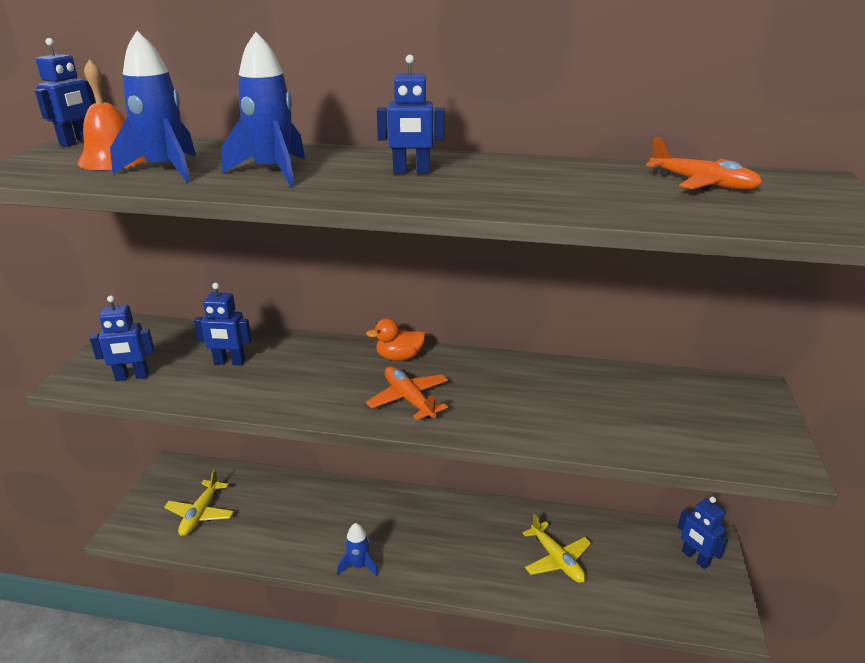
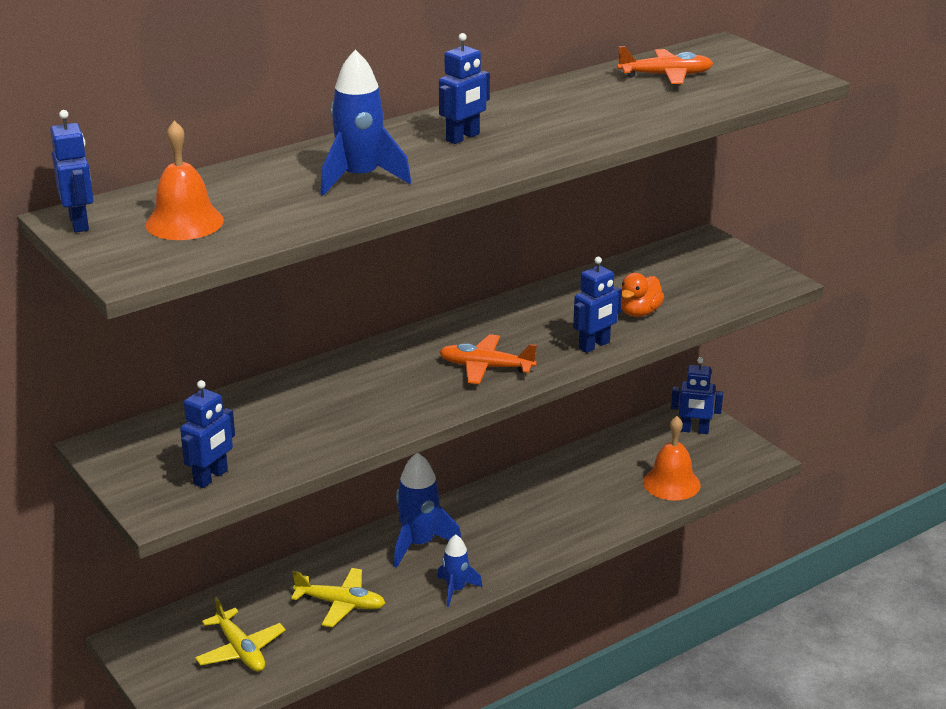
camera: 45 degrees left, 0 degrees up
(165, 170) = (266, 212): blue rocket -> blue rocket (419, 544)
(229, 362) = (278, 421): blue robot -> blue robot (594, 346)
(399, 357) = (420, 343): orange duck -> orange duck (639, 312)
(557, 559) = (602, 490): yellow plane -> yellow plane (341, 604)
(620, 592) = (671, 483): none -> orange bell

